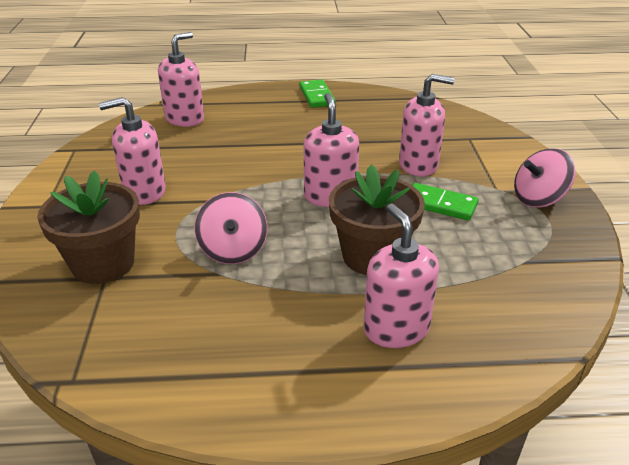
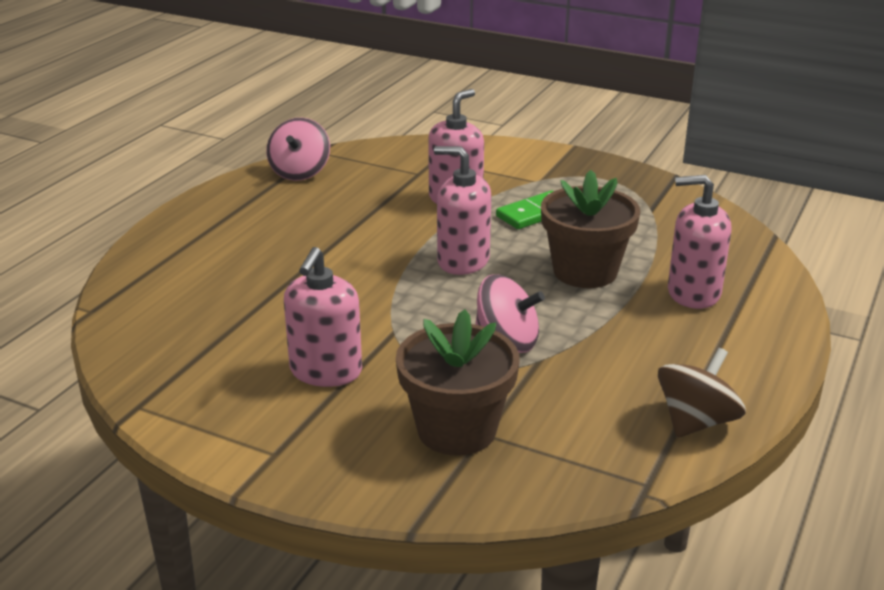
camera: 60 degrees left, 5 degrees down
(177, 387) = (696, 422): none -> brown spinning top
(185, 119) = (166, 302): pink soap dispenser -> none
(317, 96) = (231, 203): green domino -> none
(538, 199) = (570, 170): pink spinning top -> pink spinning top (300, 172)

